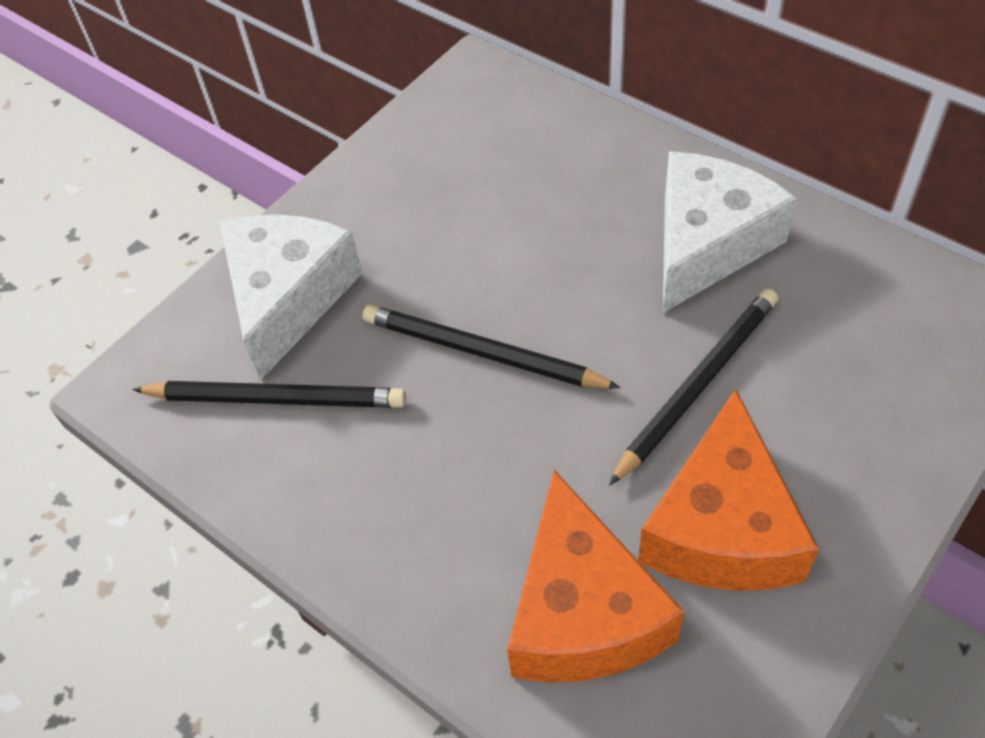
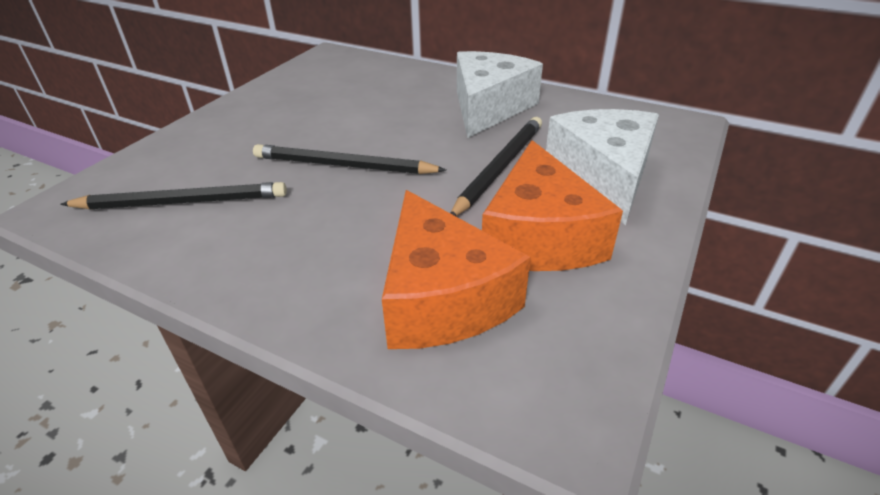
camera: 15 degrees left, 15 degrees down
(288, 298) = (197, 152): white cheese -> white cheese (603, 176)

